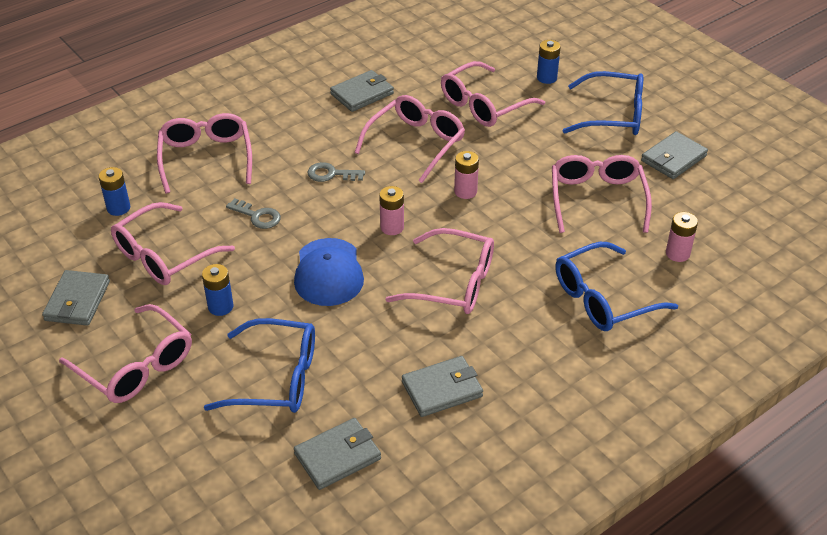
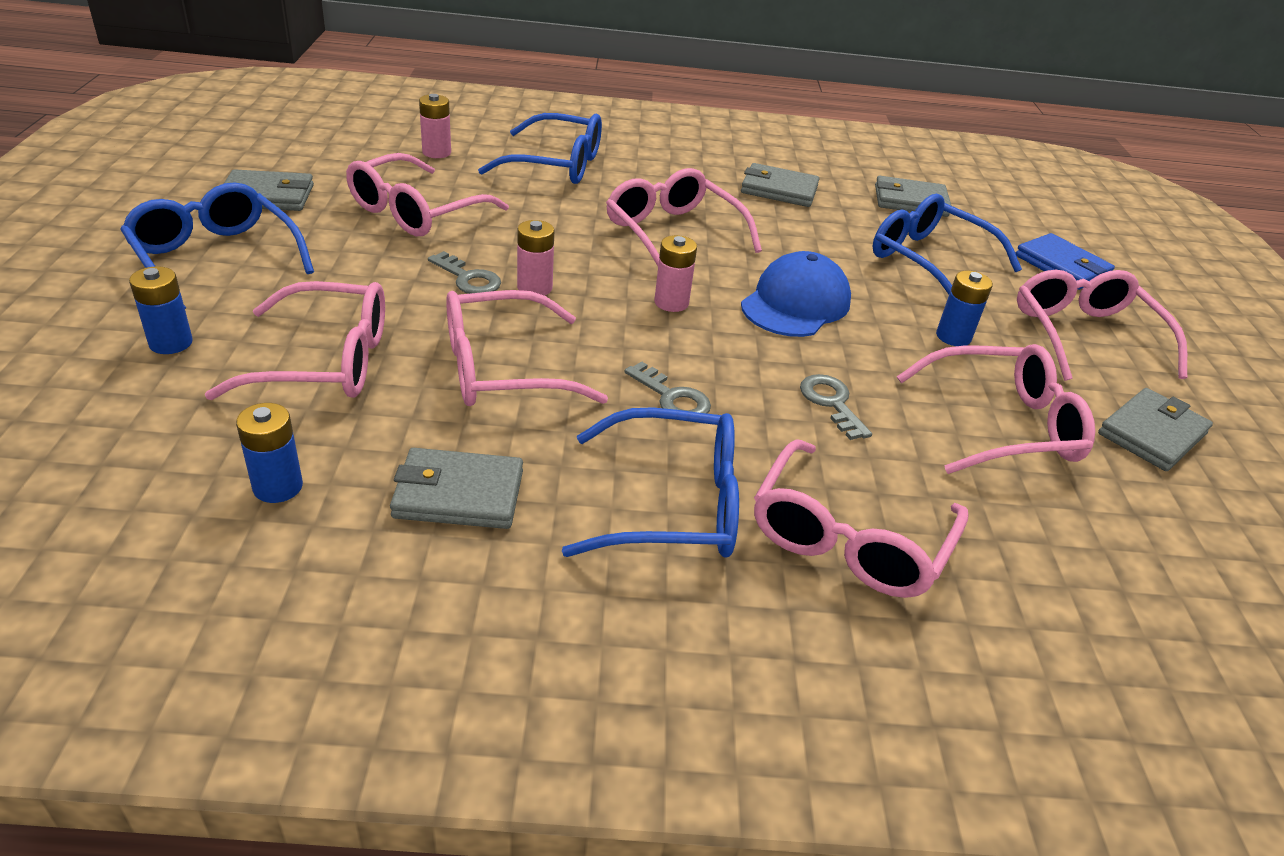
camera: 145 degrees left, 5 degrees down
(118, 208) = (1053, 534): blue battery -> blue battery (278, 487)
(175, 447) = (1062, 266): none -> blue wallet
(284, 133) = (673, 504): none -> blue glasses
(501, 176) = (468, 279): none -> grey key

